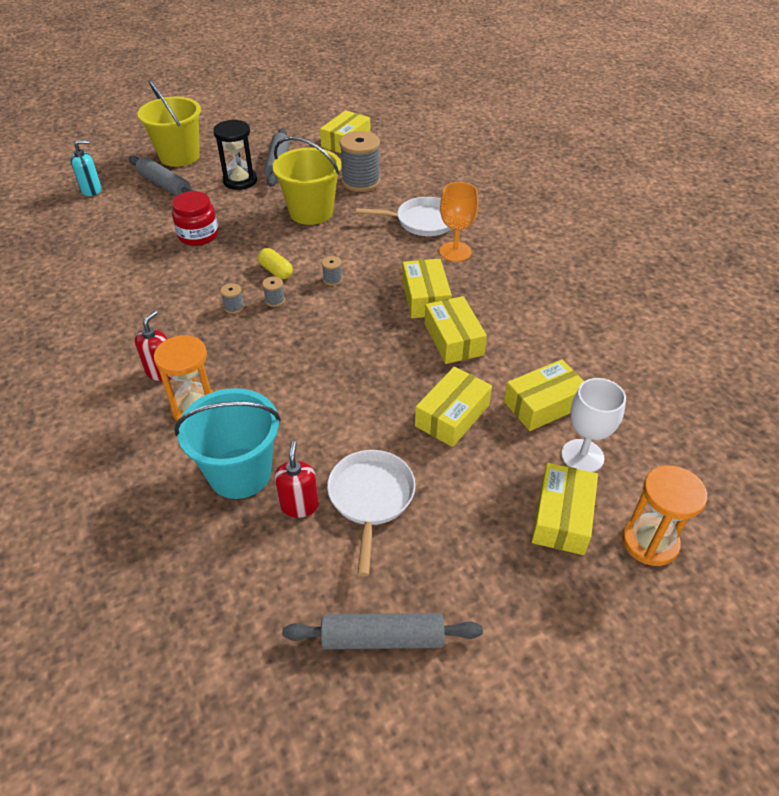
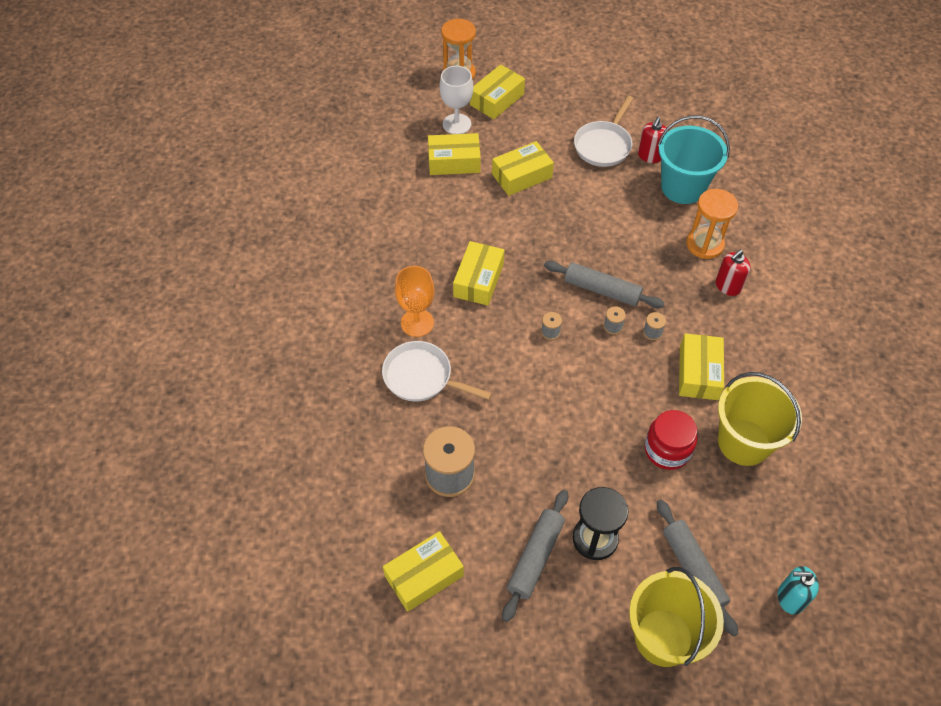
camera: 155 degrees left, 10 degrees up
(276, 271) = (600, 363): yellow capsule -> none
(311, 212) = (531, 440): yellow bucket -> yellow bucket (744, 442)
(382, 638) = (628, 83): grey rolling pin -> grey rolling pin (602, 290)
(453, 339) = (481, 232): yellow box -> yellow box (698, 373)

